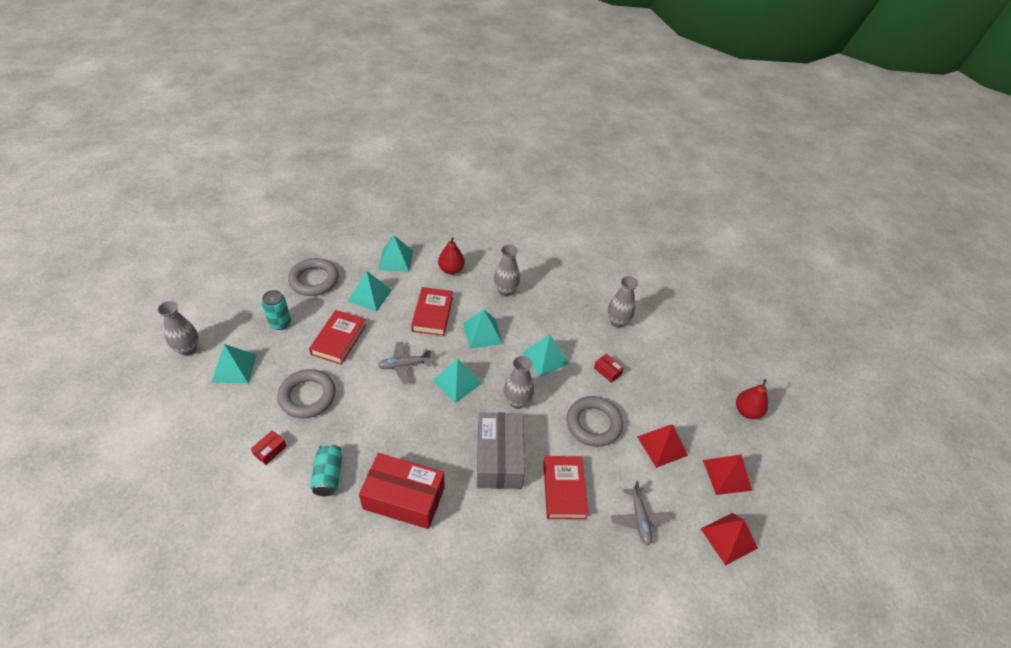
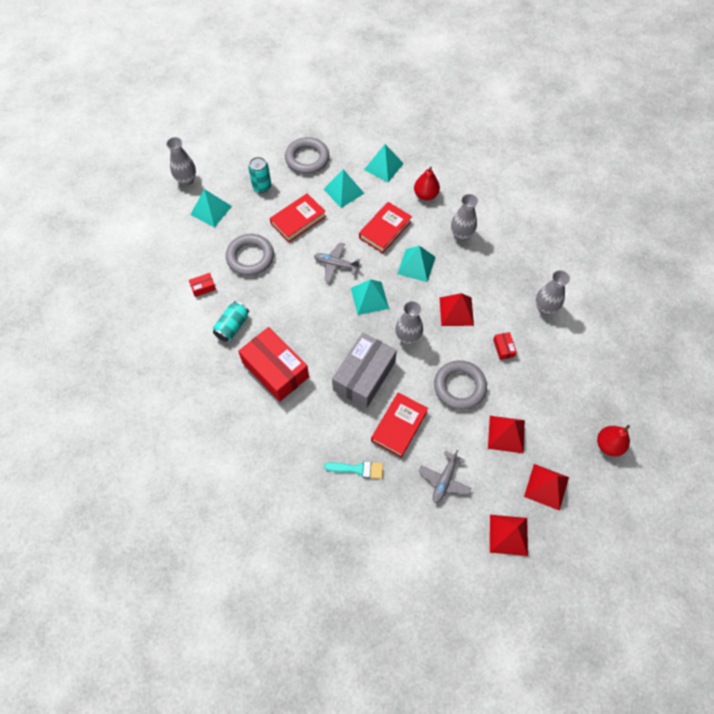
camera: 35 degrees right, 15 degrees up
(545, 358) = (456, 311): turquoise pyramid -> red pyramid
(553, 555) = (358, 469): none -> turquoise brush

